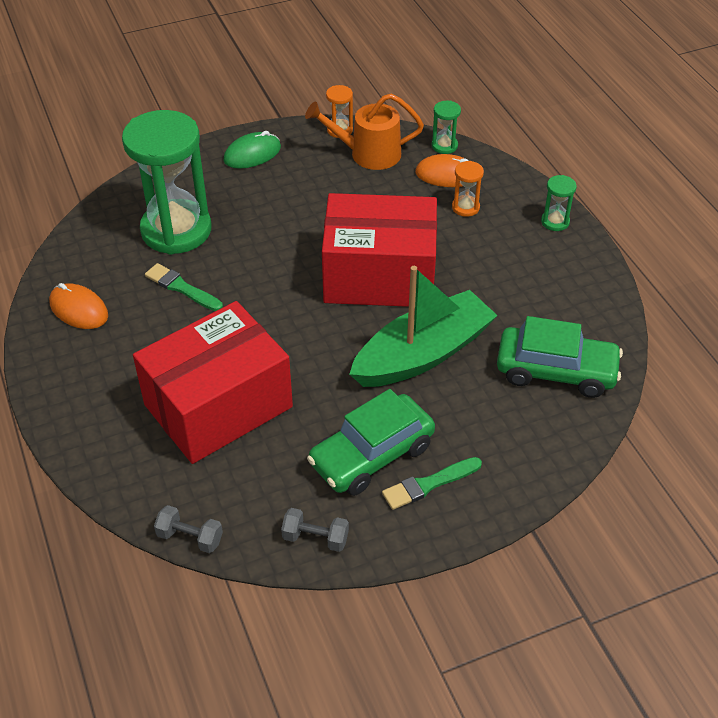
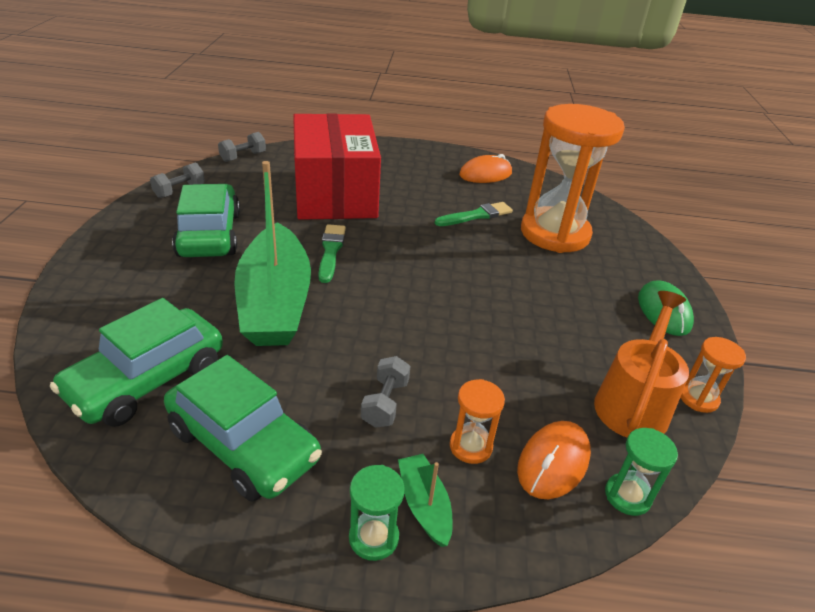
camera: 115 degrees right, 10 degrees down
(176, 230) = (554, 233): green hourglass -> orange hourglass
(379, 275) = (404, 320): red box -> none
(428, 484) = (148, 247): green brush -> green brush (331, 251)
(467, 253) = (385, 403): none -> grey dumbbell
(520, 212) = (424, 505): none -> green boat
(554, 296) = (244, 444): none -> green car

